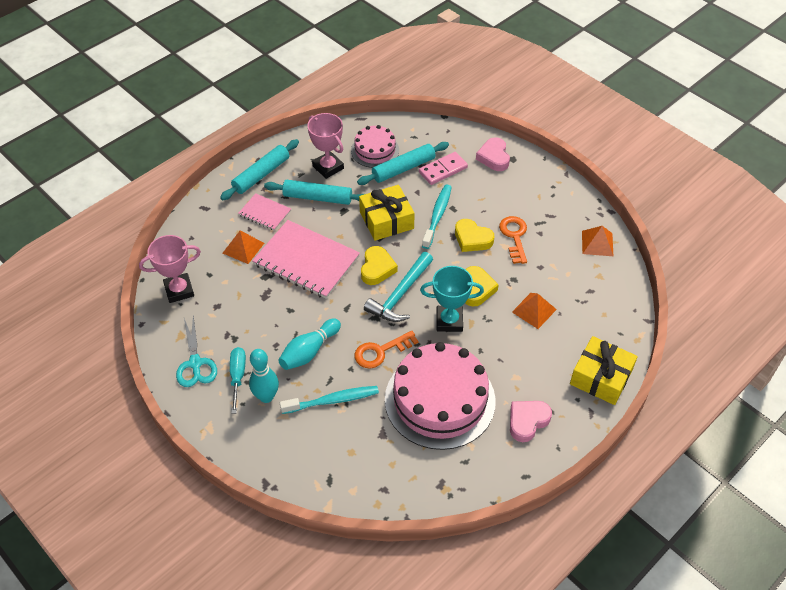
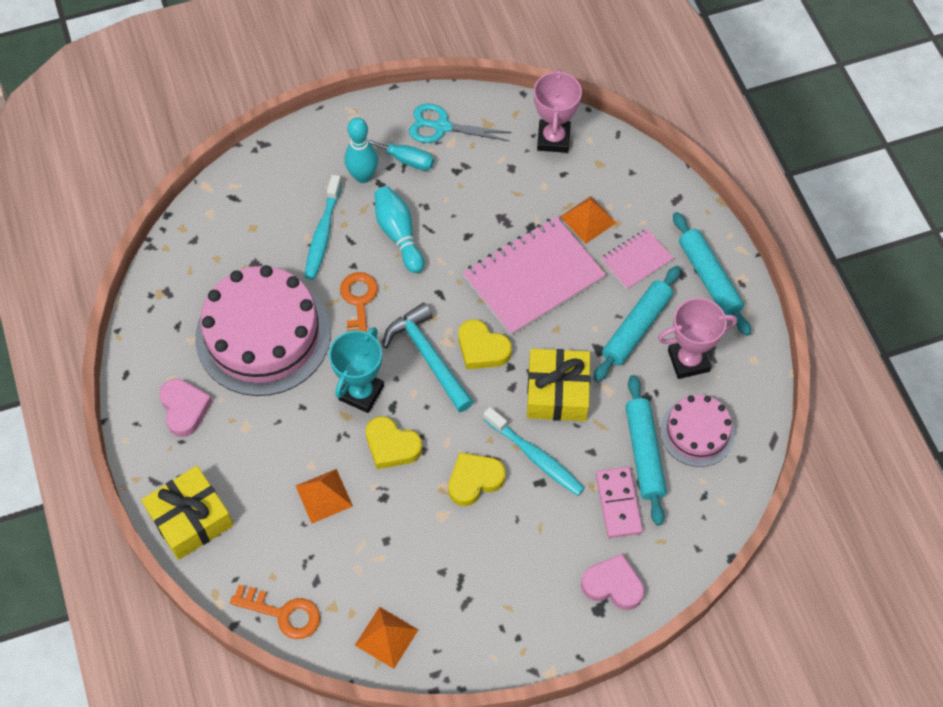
camera: 115 degrees right, 10 degrees up
(514, 236) = (452, 535): orange key -> orange key (283, 613)

